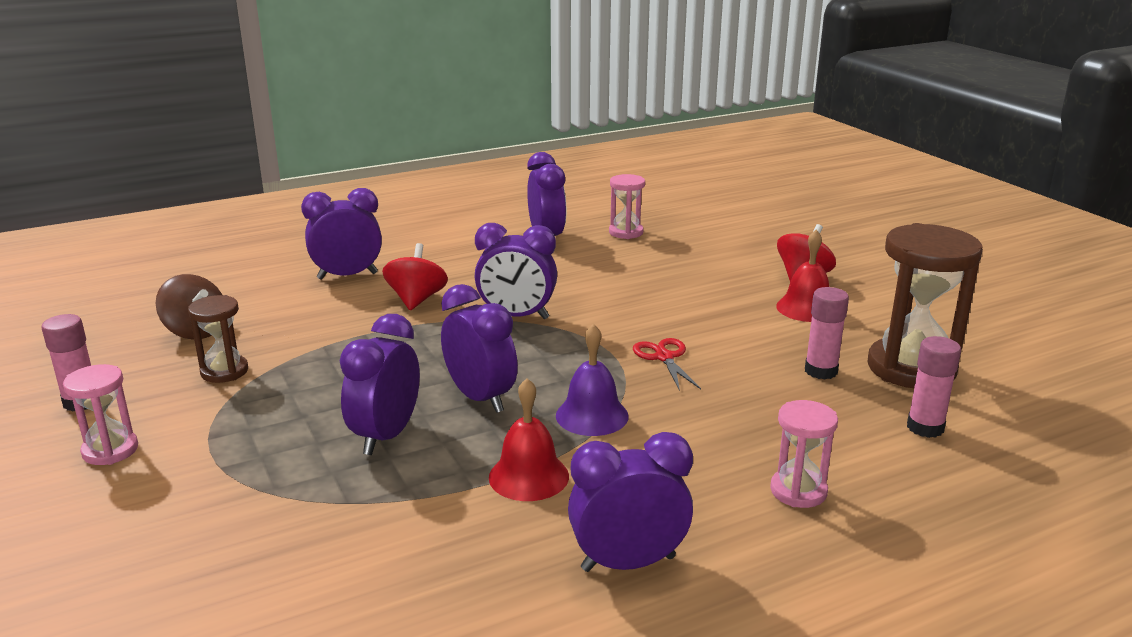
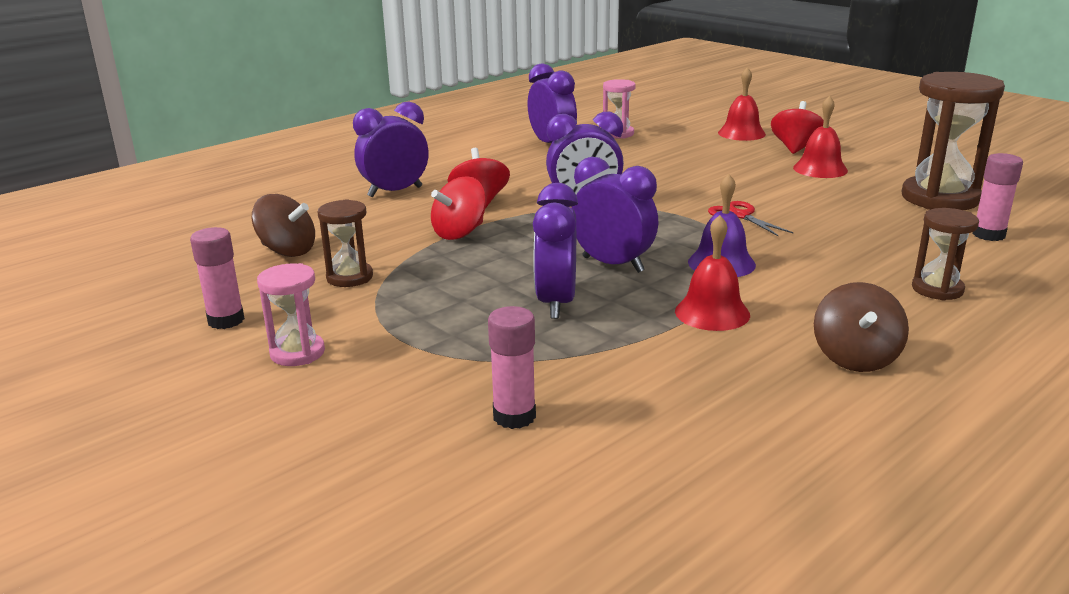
camera: 15 degrees left, 0 degrees up
(366, 335) = (459, 233): none -> red spinning top
(628, 563) = (855, 358): purple clock -> brown spinning top
(759, 248) = (741, 133): none -> red bell
(798, 491) = (937, 289): pink hourglass -> brown hourglass
(821, 371) = (874, 209): pink glue stick -> pink glue stick (514, 416)

